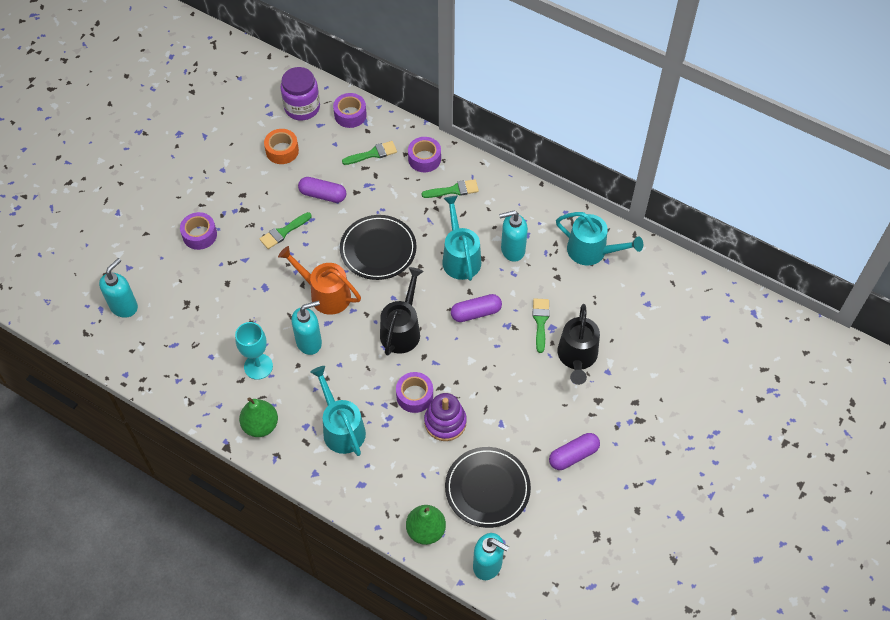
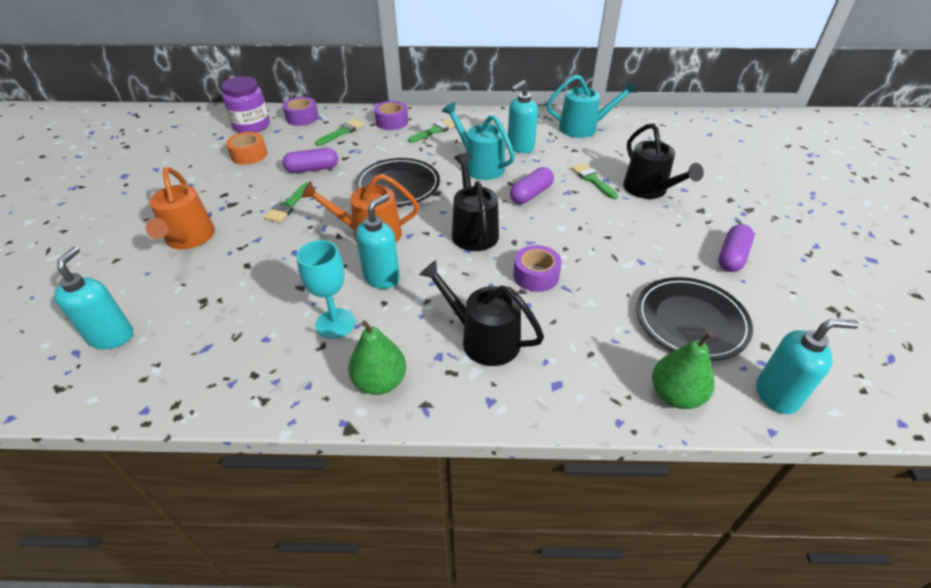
camera: 30 degrees left, 15 degrees down
(199, 235) = (189, 238): purple tape -> orange watering can
(341, 428) = (483, 339): turquoise watering can -> black watering can
(445, 422) = (588, 283): purple stacking toy -> none

